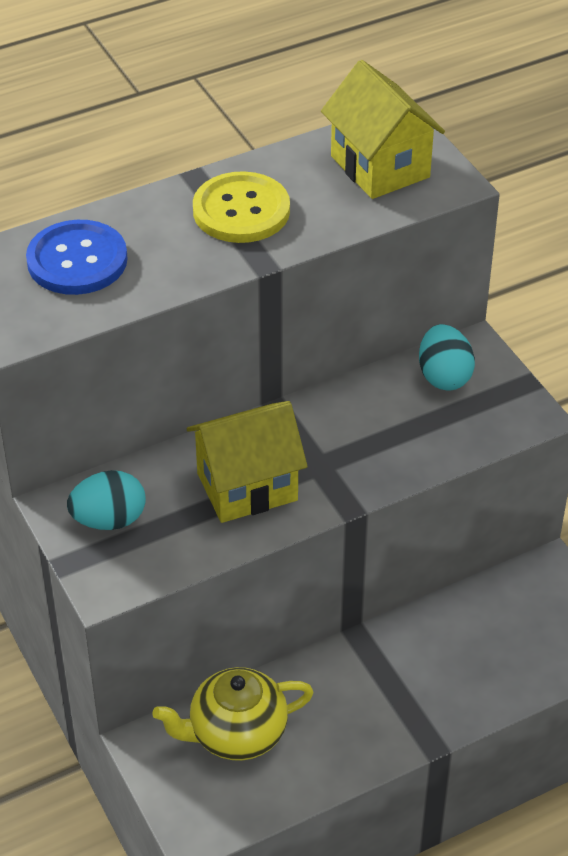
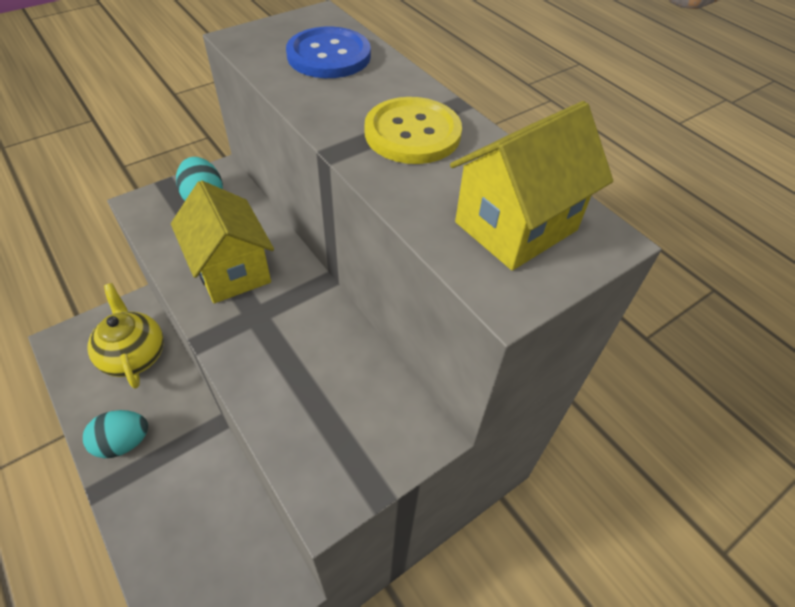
camera: 80 degrees right, 5 degrees up
(444, 376) = (377, 408): turquoise egg -> turquoise egg (123, 442)

